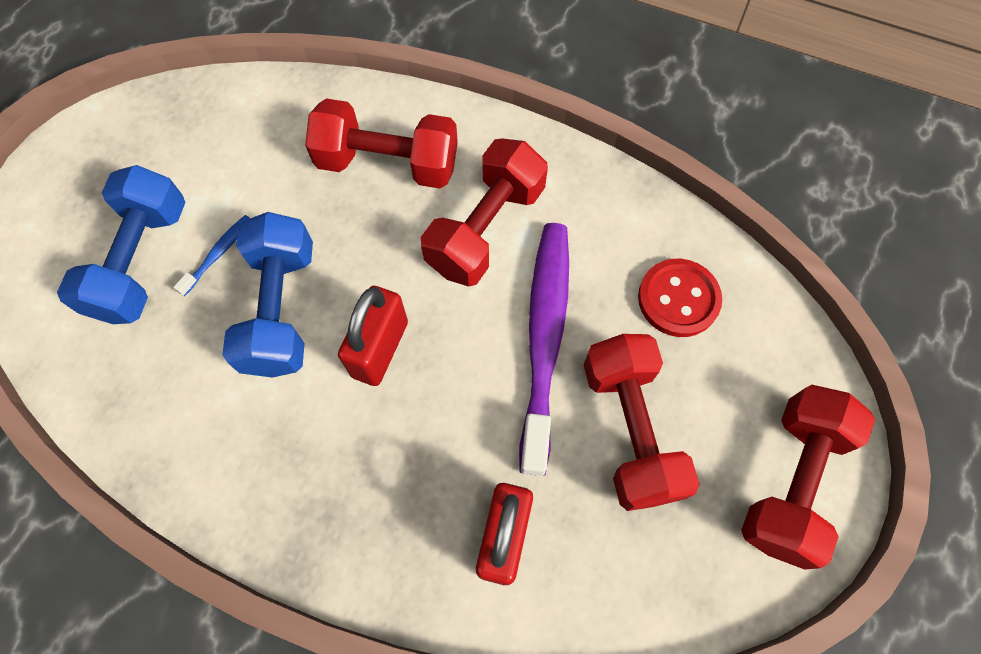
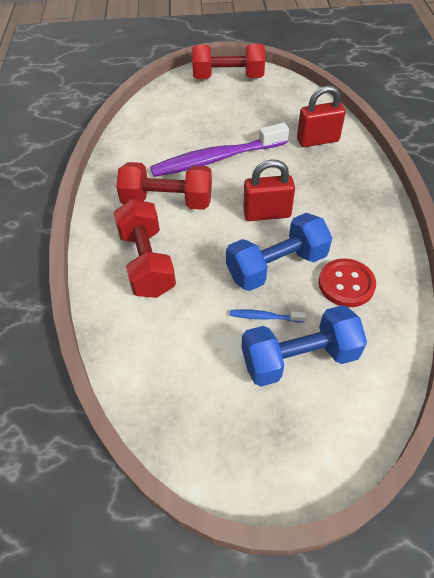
camera: 115 degrees left, 15 degrees down
(630, 429) = (240, 121): red dumbbell -> none
(678, 299) = (165, 125): red button -> red button (346, 284)

